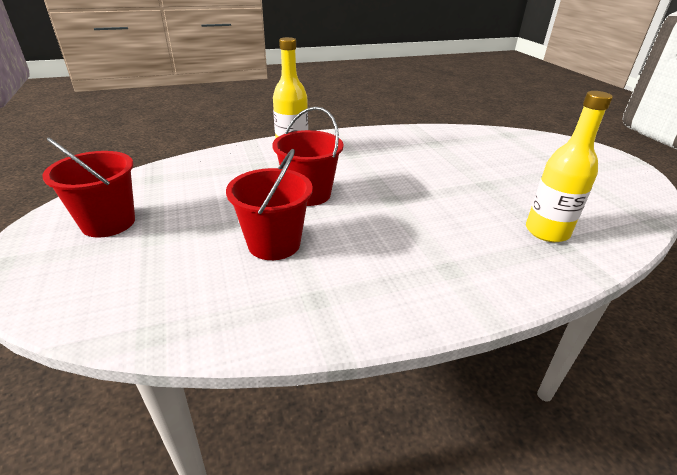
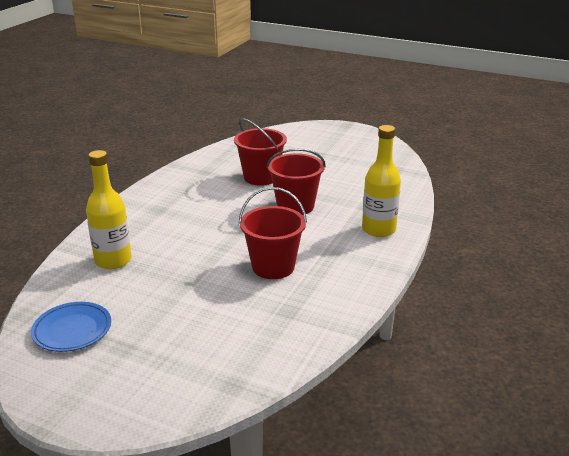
camera: 135 degrees right, 5 degrees down
(108, 223) = (351, 148): red bucket -> red bucket (273, 267)
(608, 194) = (72, 330): none -> blue plate

